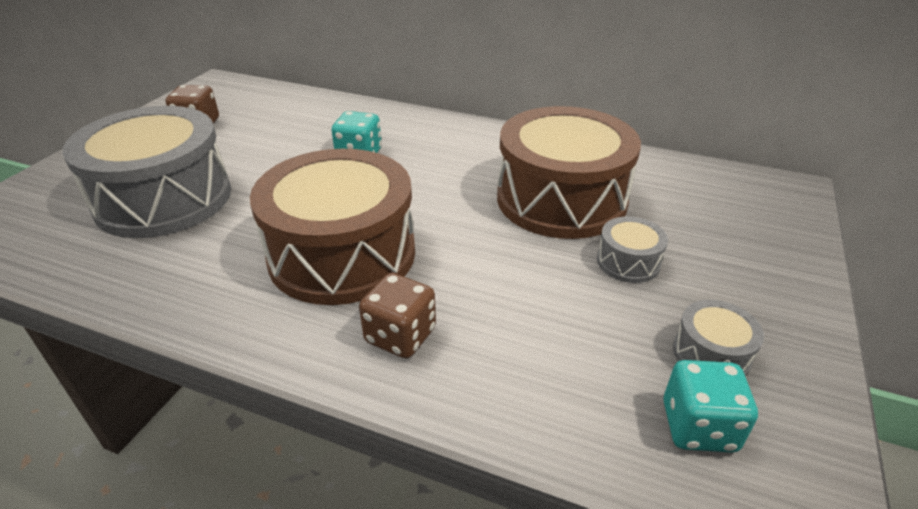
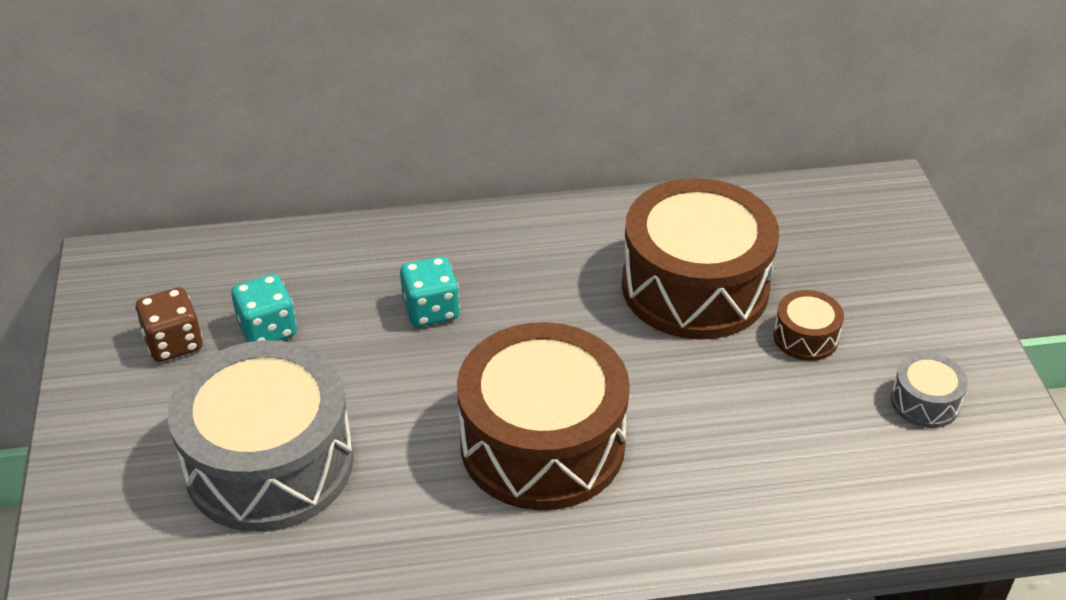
camera: 30 degrees left, 5 degrees up
(400, 336) = (676, 500): brown dice -> none
(628, 262) = (805, 337): grey drum -> brown drum
(698, 427) = (951, 468): turquoise dice -> turquoise dice (267, 329)

